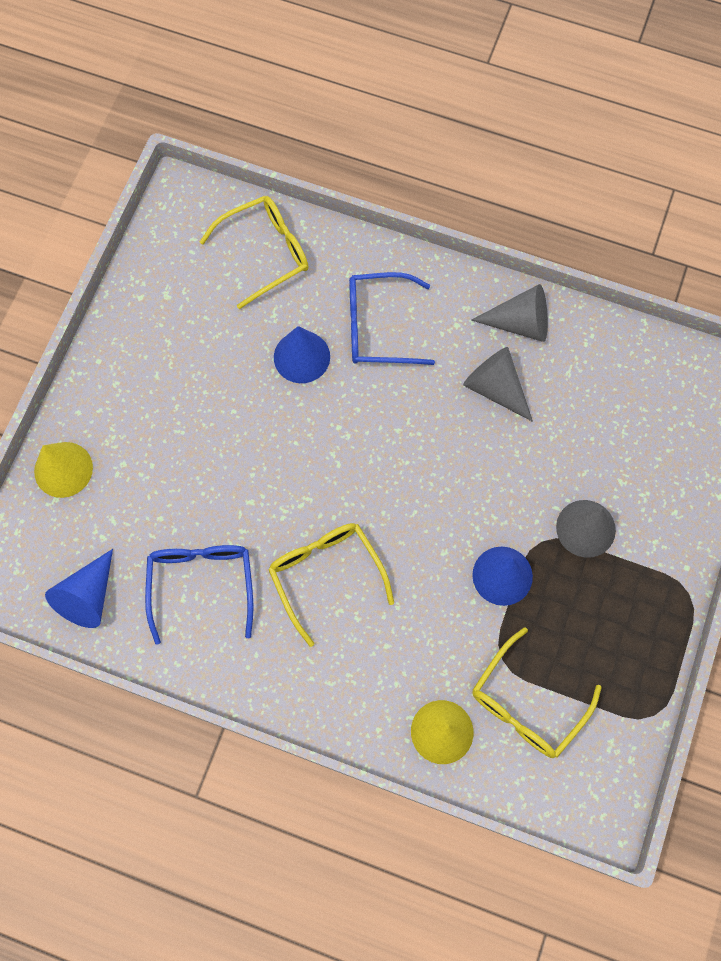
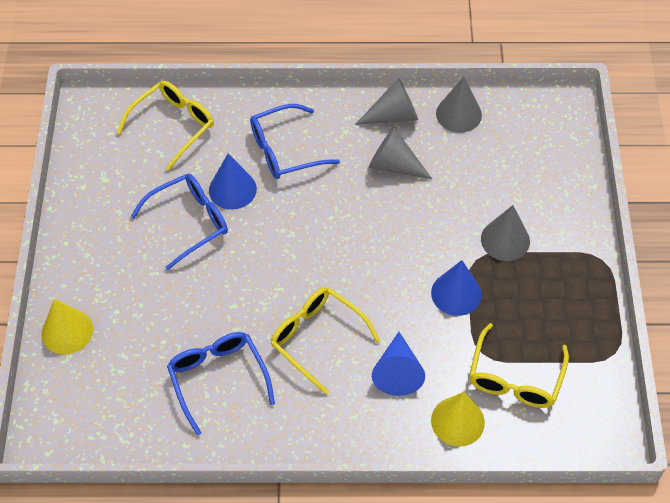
camera: 20 degrees left, 15 degrees down
(88, 596) = (126, 419): blue cone -> blue cone (397, 372)
(239, 382) = (189, 222): none -> blue glasses
(597, 347) = (458, 114): none -> grey cone

